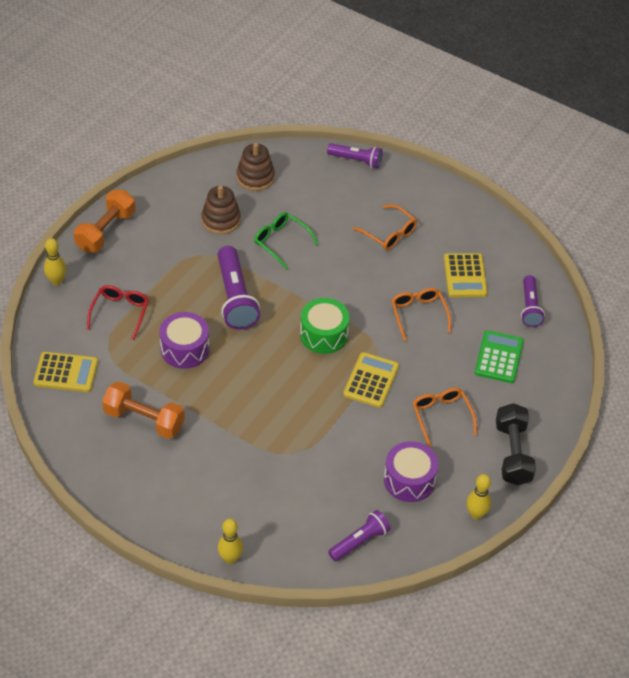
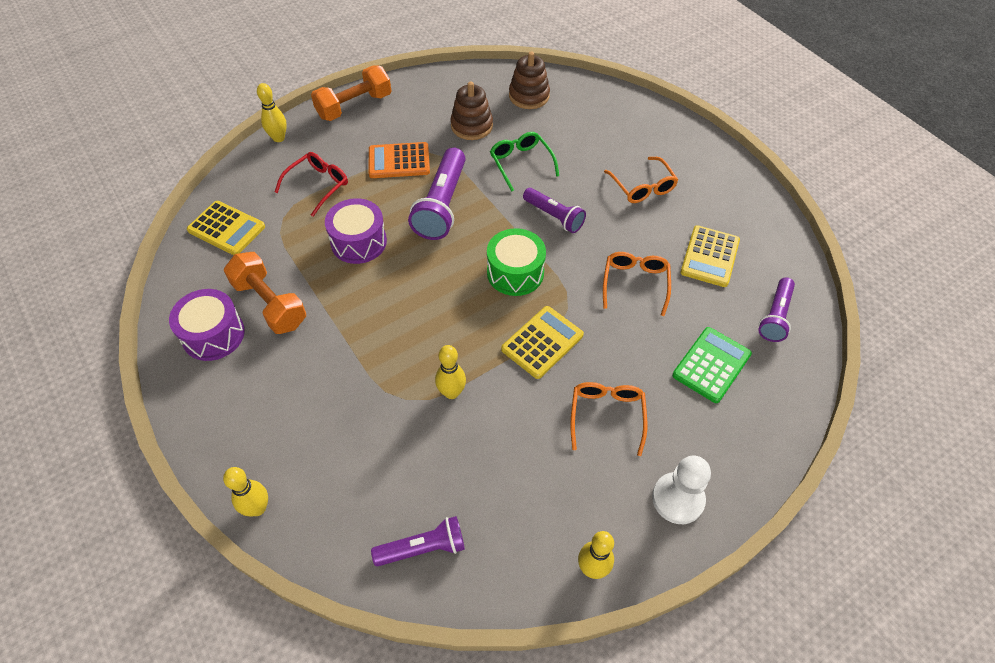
camera: 25 degrees right, 5 degrees up
(176, 270) = (399, 161): none -> orange calculator
(323, 437) = (451, 392): none -> yellow bowling pin
(356, 160) = (641, 106): purple flashlight -> purple flashlight (554, 216)
(409, 480) = (527, 486): purple drum -> purple drum (213, 335)
(513, 453) = (678, 499): black dumbbell -> white pawn

